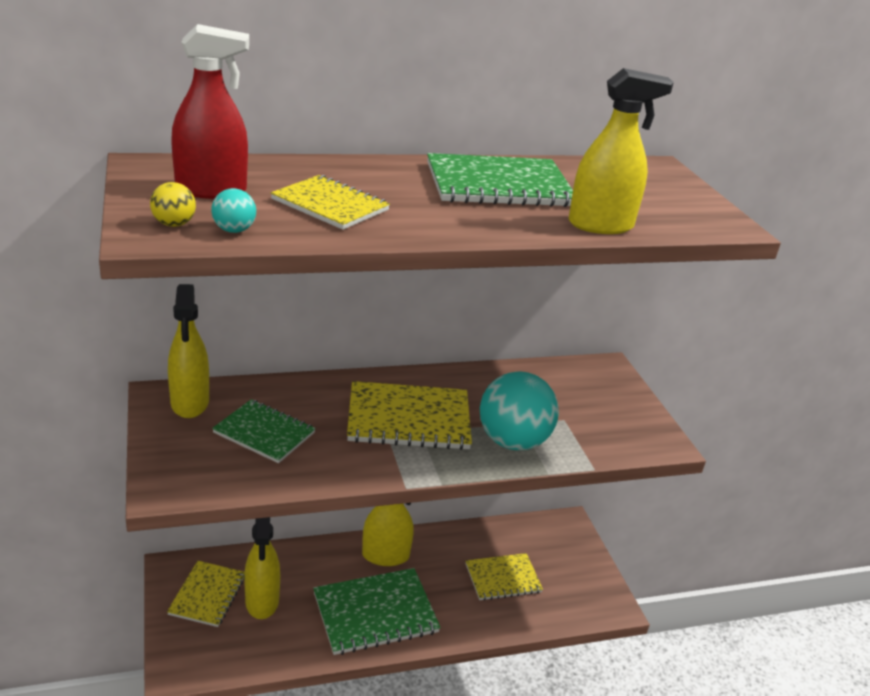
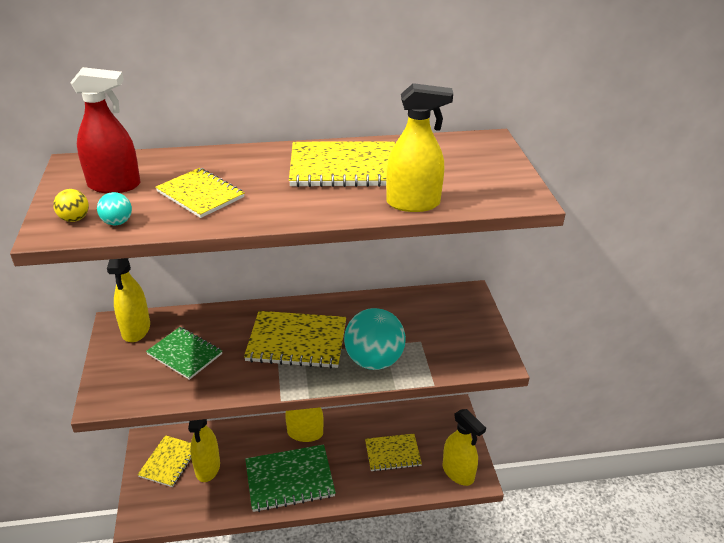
camera: 10 degrees right, 5 degrees up
(498, 184) = (344, 167): green notebook -> yellow notebook
(589, 600) = (458, 473): none -> yellow spray bottle

